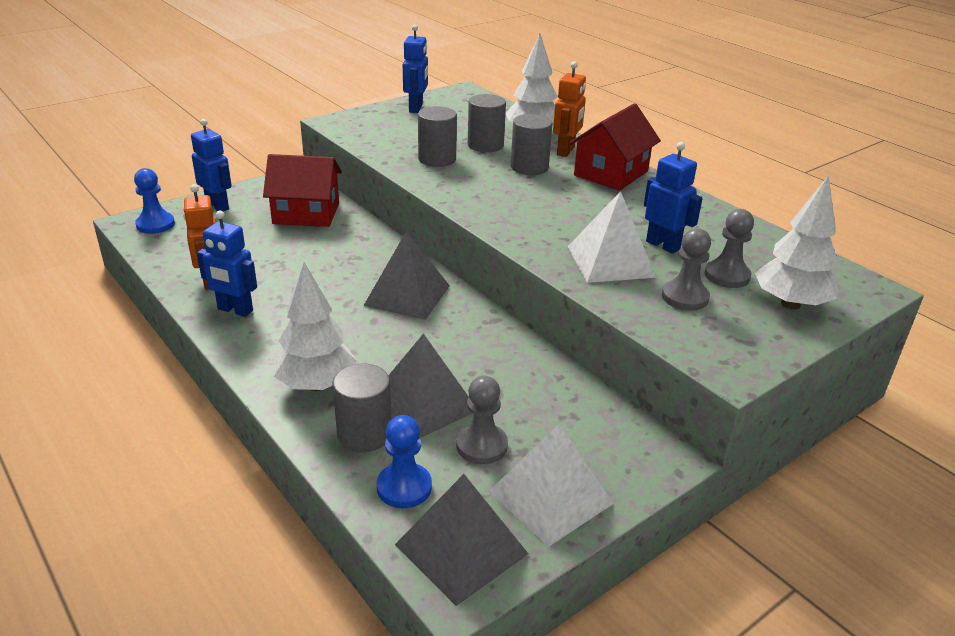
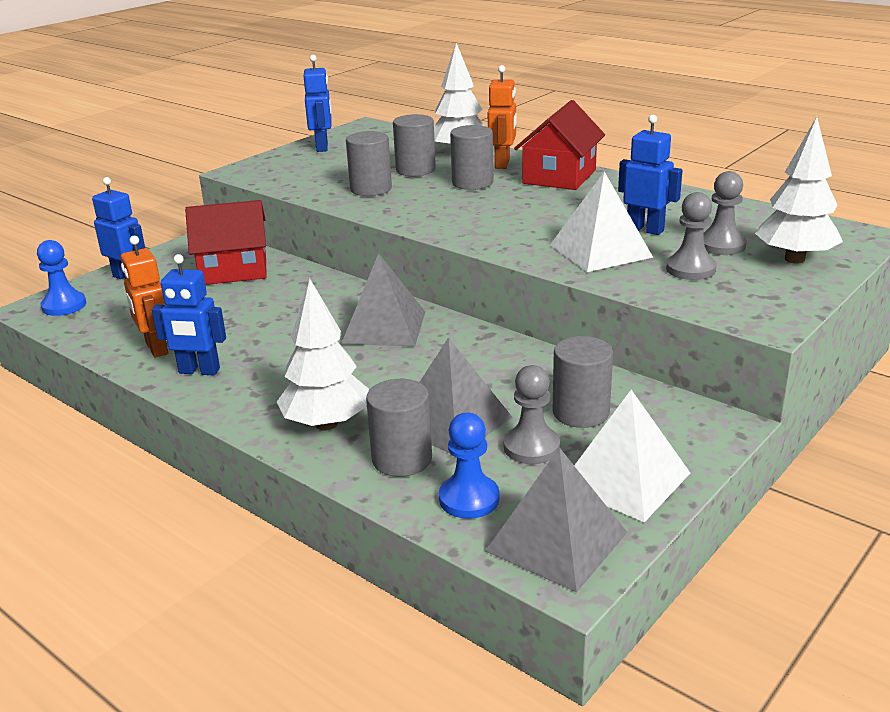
camera: 10 degrees left, 5 degrees down
(541, 418) = (581, 412): none -> grey cylinder

